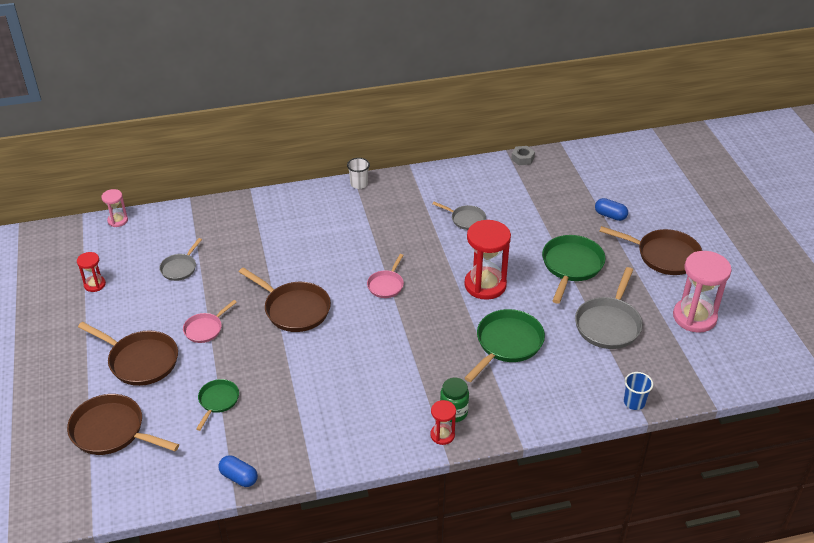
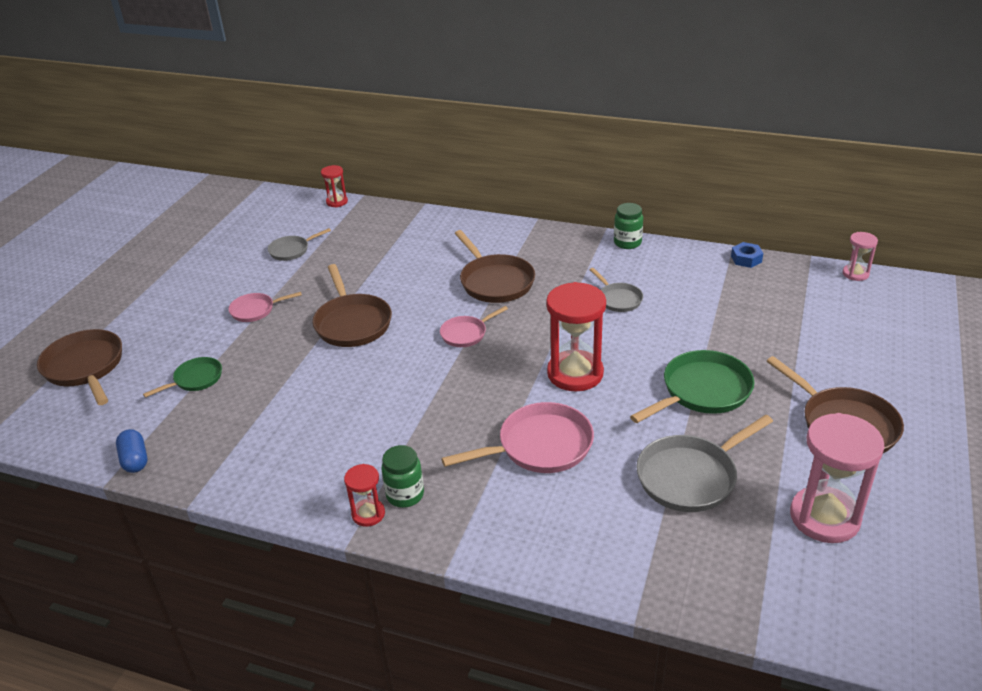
camera: 35 degrees right, 5 degrees down
(94, 284) = (210, 240): red hourglass -> red hourglass (337, 202)
(118, 220) = (284, 195): pink hourglass -> pink hourglass (855, 274)
(140, 360) = (174, 316): brown pan -> brown pan (495, 281)
(359, 184) = (534, 230): white cup -> none
(434, 172) = (627, 243): none -> green jar
(507, 344) = (539, 446): green pan -> pink pan
(522, 158) = (746, 259): grey nut -> blue nut
(610, 215) = (807, 353): blue capsule -> none
(634, 402) = (639, 587): blue cup -> none

